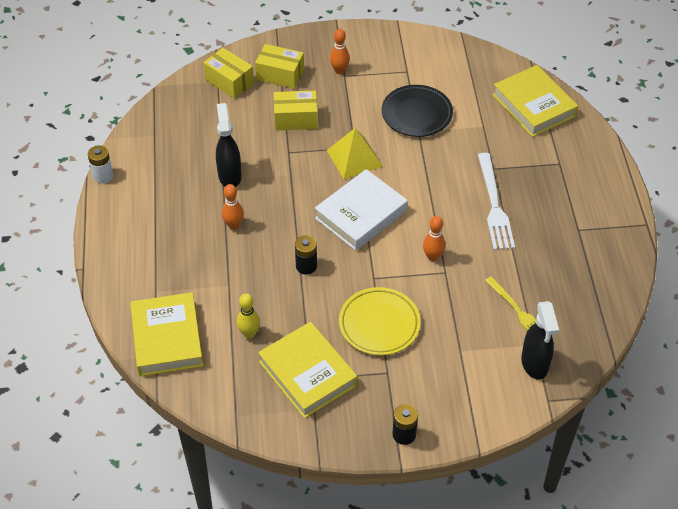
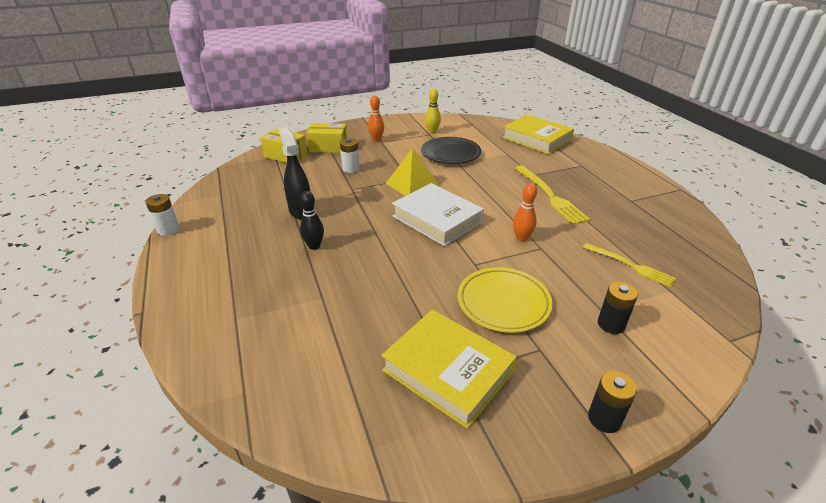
camera: 15 degrees left, 15 degrees down
(167, 338) = (256, 367): yellow book -> none
(234, 225) = (314, 246): orange bowling pin -> black bowling pin
(249, 333) = (360, 341): yellow bowling pin -> yellow bowling pin (432, 131)
(296, 119) = (351, 169): yellow box -> white battery
(306, 266) = (401, 266): black battery -> black battery (611, 324)
(361, 214) = (437, 219): white book -> white book turned 75 degrees counterclockwise
(494, 204) = (549, 195): white fork -> yellow fork
(534, 364) = (686, 308): black spray bottle -> none

